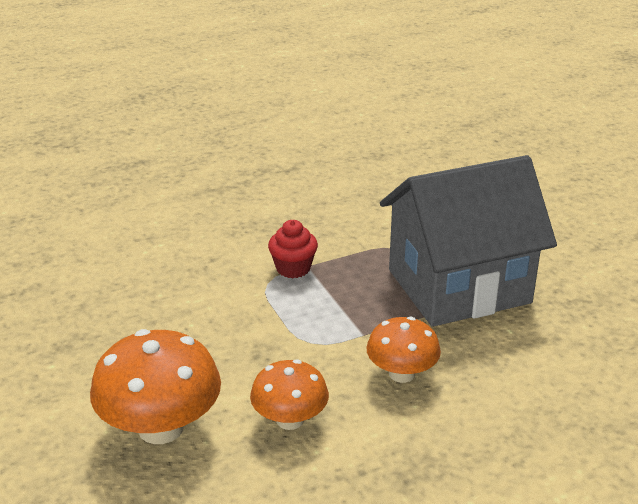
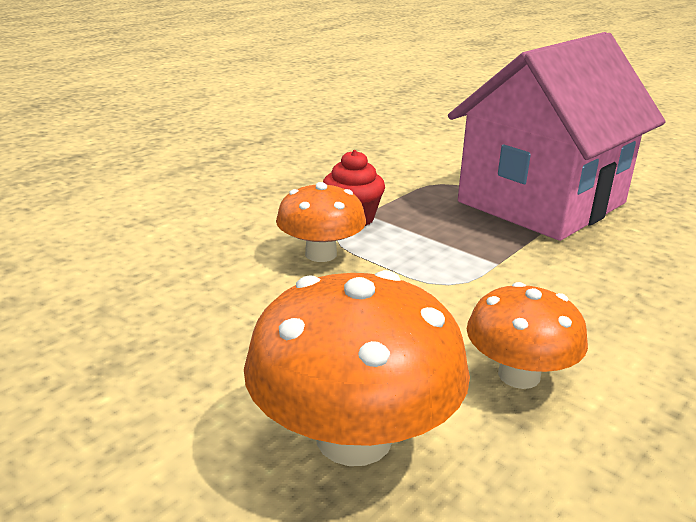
camera: 25 degrees left, 5 degrees down
(401, 373) = (585, 291): orange mushroom -> orange mushroom (321, 254)
(459, 286) = (541, 202): grey house -> pink house

